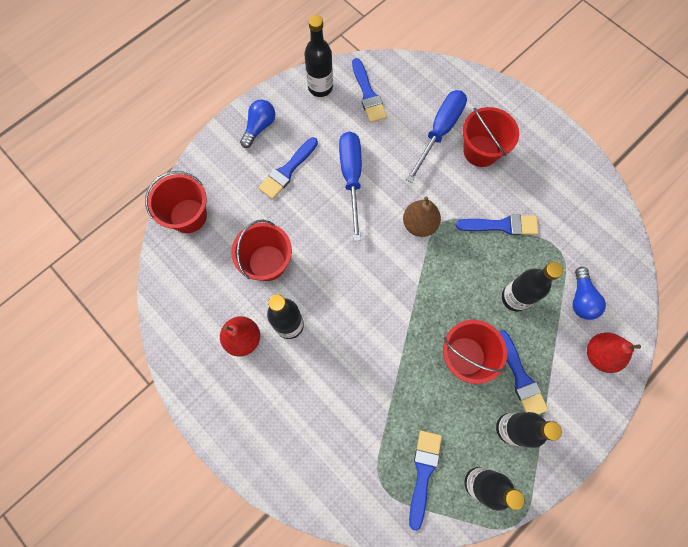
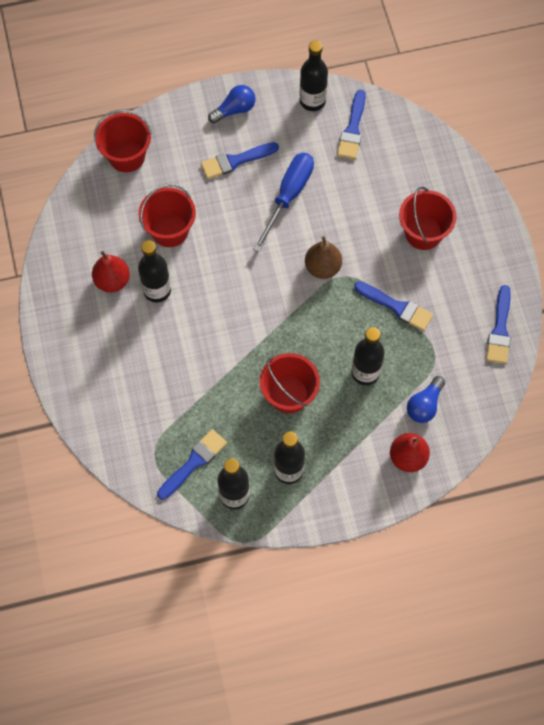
camera: 30 degrees right, 5 degrees down
(439, 131) = (396, 196): blue screwdriver -> none
(520, 377) = (325, 437): blue brush -> blue brush (500, 329)

